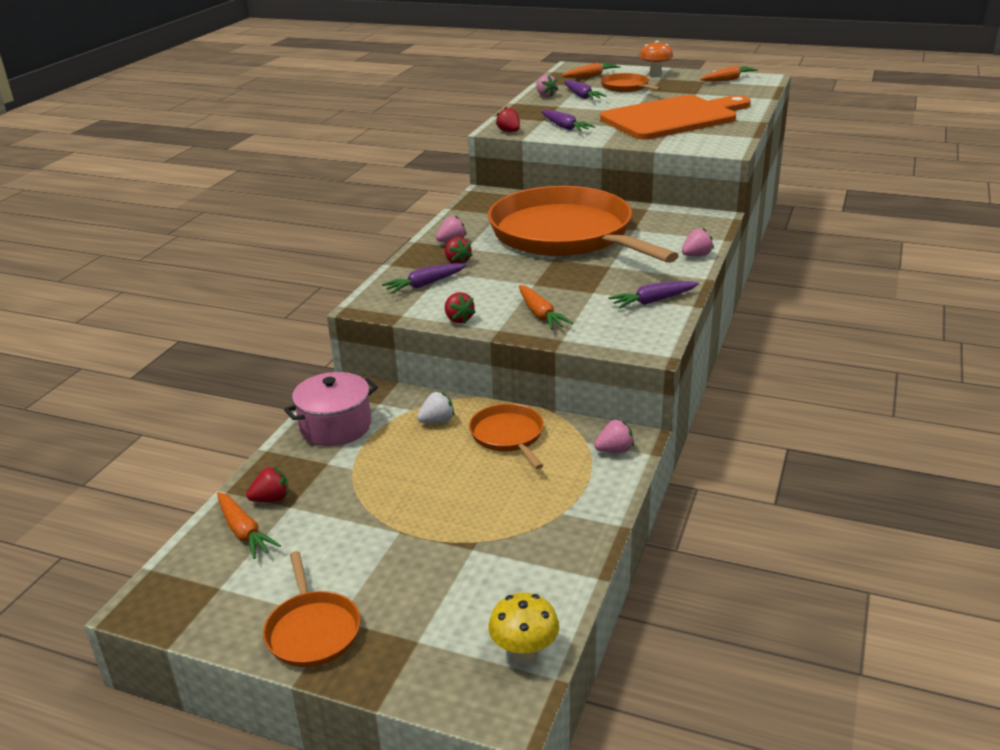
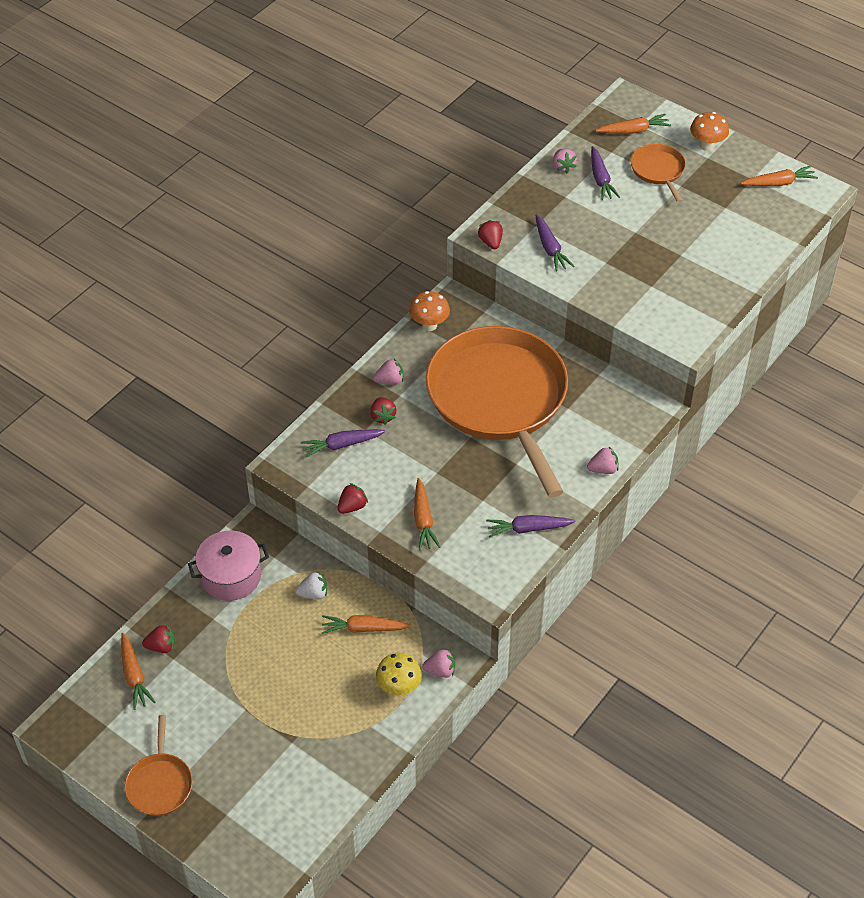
camera: 15 degrees right, 20 degrees up
(458, 319) = (352, 506): red strawberry -> red strawberry turned 120 degrees counterclockwise
(471, 209) = (429, 325): none -> orange mushroom
(508, 436) = (363, 628): orange pan -> orange carrot
(524, 653) = (292, 846): yellow mushroom -> yellow mushroom (399, 688)
(673, 118) = (670, 259): orange cutting board -> none

